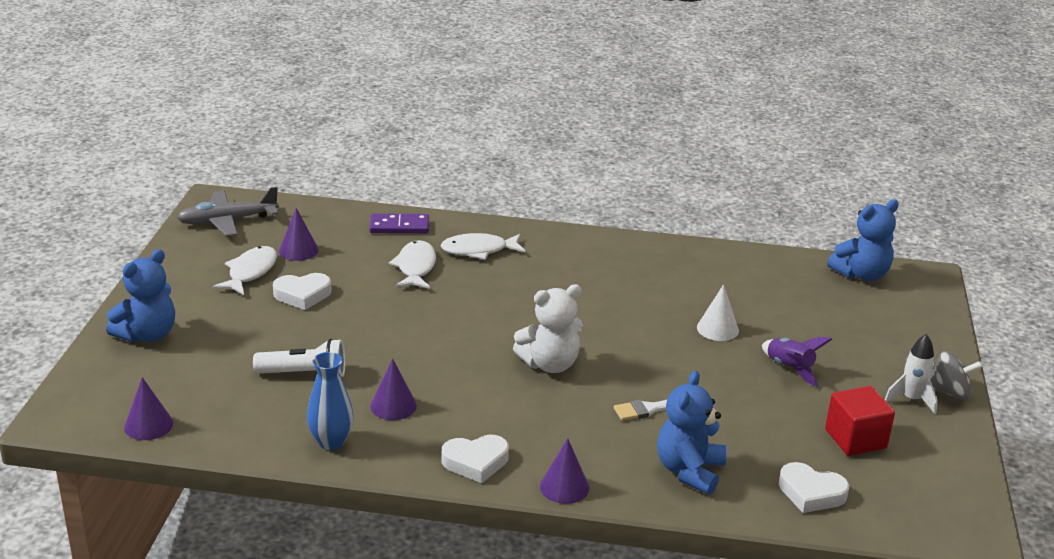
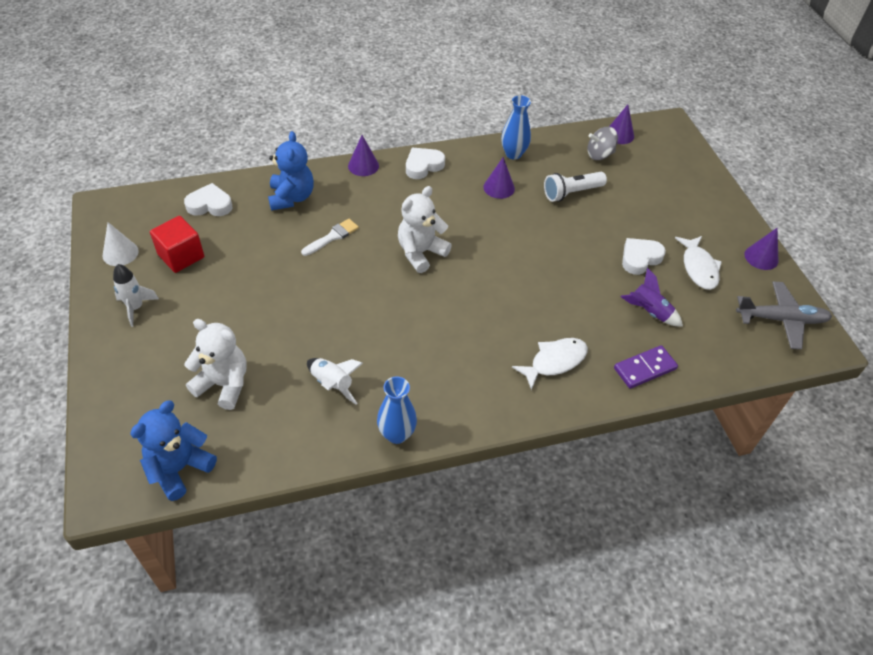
camera: 155 degrees right, 20 degrees up
(147, 334) = (695, 191): blue teddy bear -> none
(228, 221) = (781, 320): grey plane -> grey plane turned 45 degrees clockwise
(298, 250) = (692, 305): purple cone -> purple cone (761, 257)
(415, 267) = (588, 319): white fish -> none
(659, 247) = (397, 434): none -> blue vase
(705, 288) = (332, 384): none -> white rocket
(717, 329) = (307, 334): white cone -> white cone (120, 253)
(789, 368) = (238, 309): purple rocket -> purple rocket (649, 312)
(814, 314) = (224, 384): none -> white teddy bear
(949, 392) = (102, 326): grey spinning top -> grey spinning top (599, 154)

